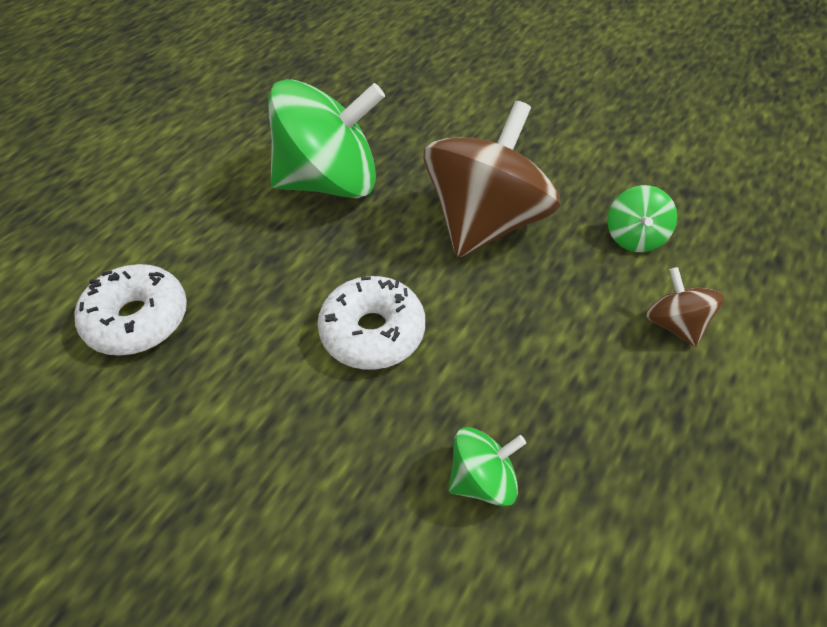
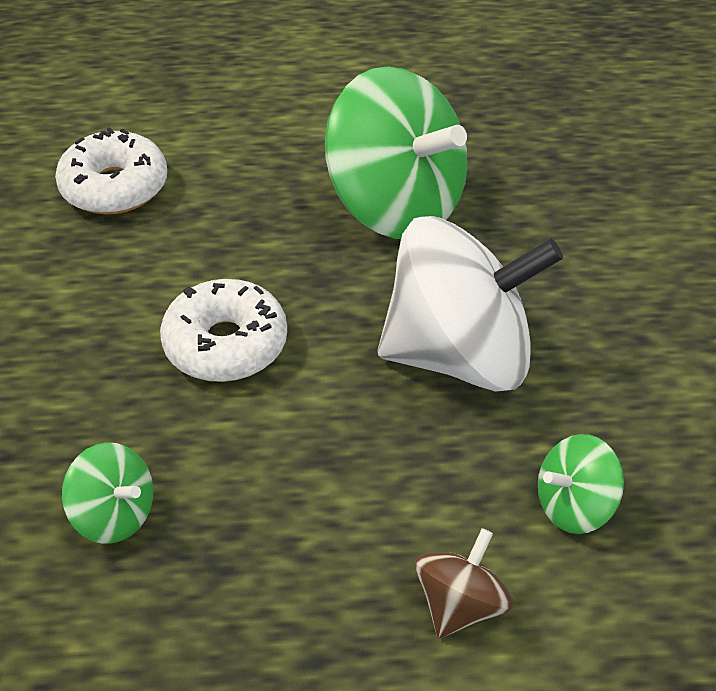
camera: 55 degrees right, 5 degrees down
(485, 222) = (460, 355): brown spinning top -> white spinning top

